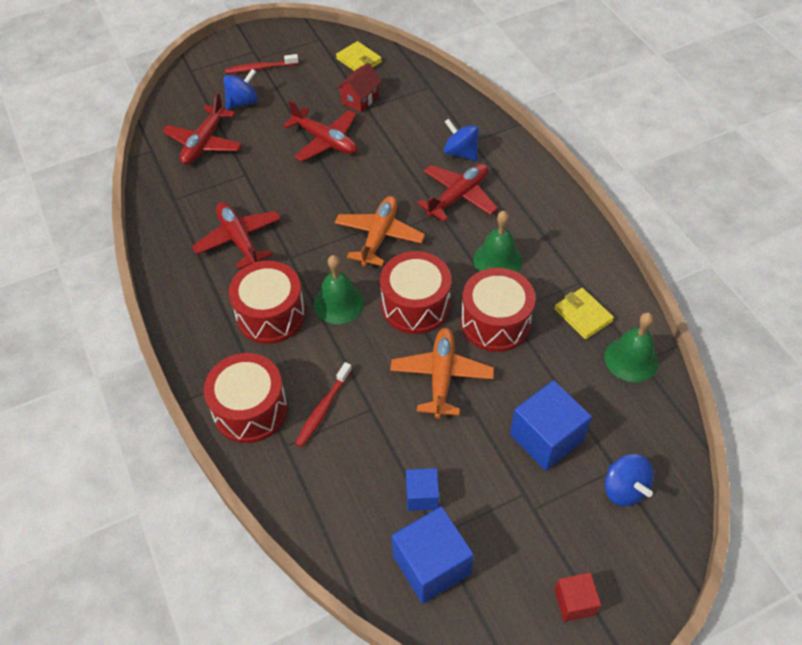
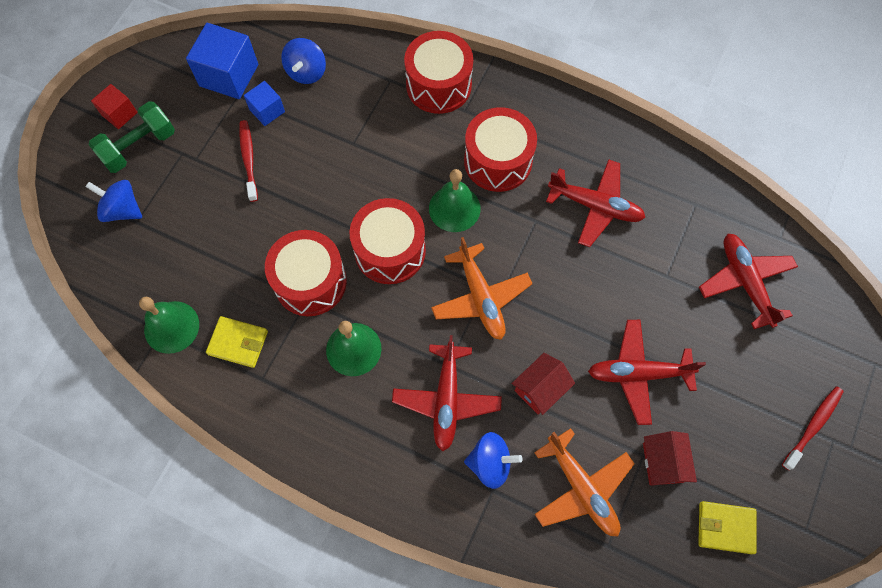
camera: 140 degrees right, 15 degrees up
(243, 102) = (772, 362): blue spinning top -> blue spinning top (306, 72)
(323, 409) = (387, 120): red toothbrush -> red toothbrush (248, 159)
(393, 168) = (540, 389): none -> red house
(441, 376) = (319, 204): orange plane -> orange plane (581, 488)
(546, 438) = (204, 210): blue cube -> none
(573, 546) = (139, 147): none -> green dumbbell

